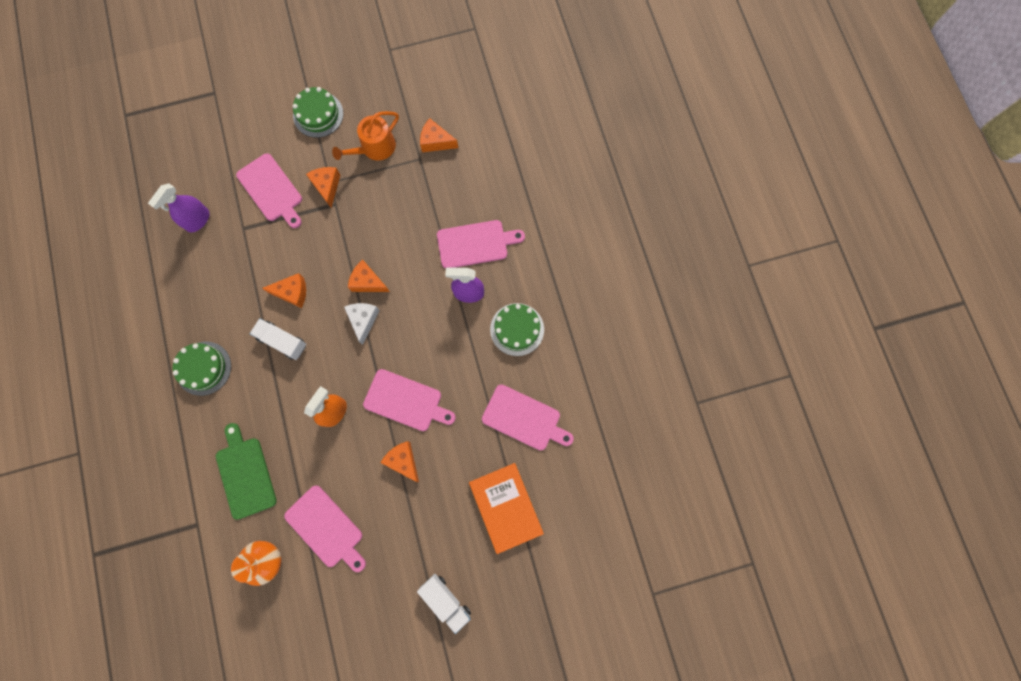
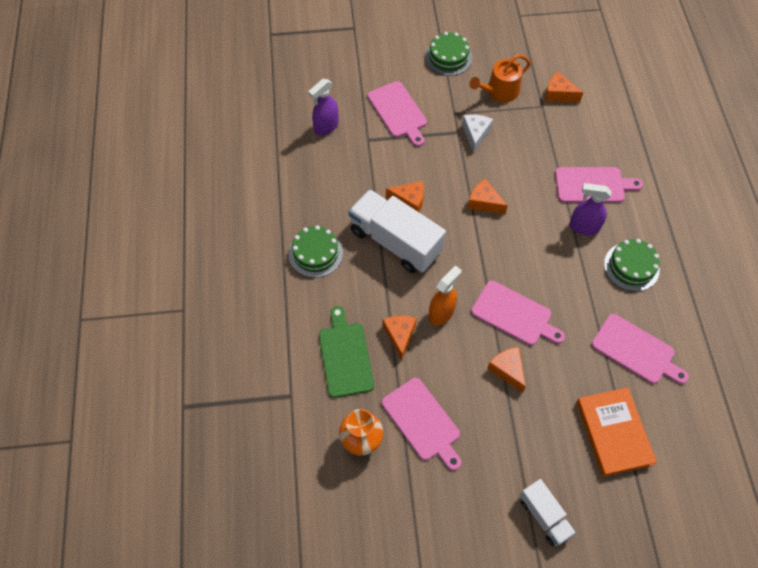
camera: 10 degrees right, 15 degrees down
(282, 341) = (395, 241): white truck -> white truck, size x1.84
(327, 186) = (451, 116): orange cheese -> orange cheese (400, 335)
(363, 320) = (477, 235): white cheese -> white cheese (475, 134)

